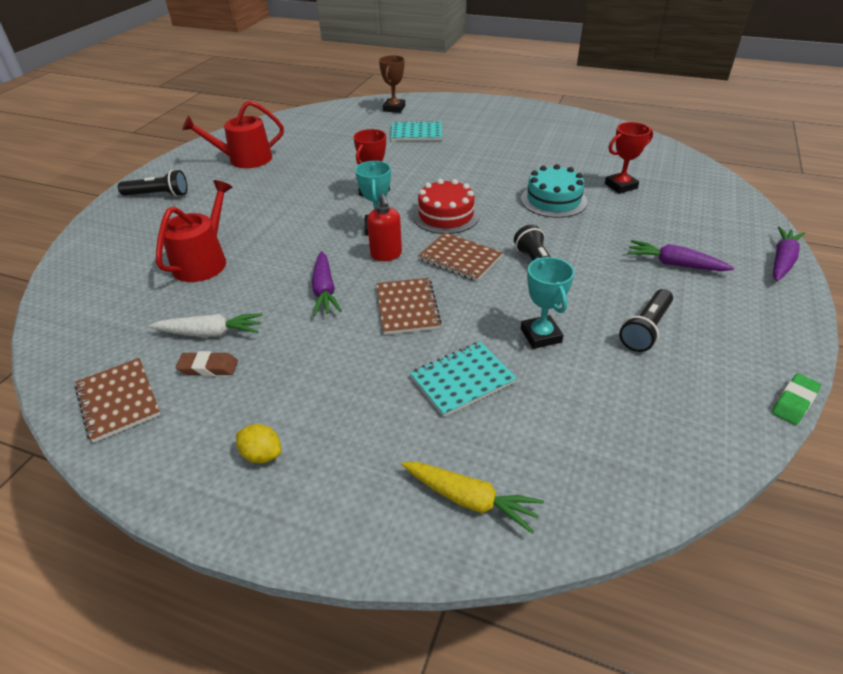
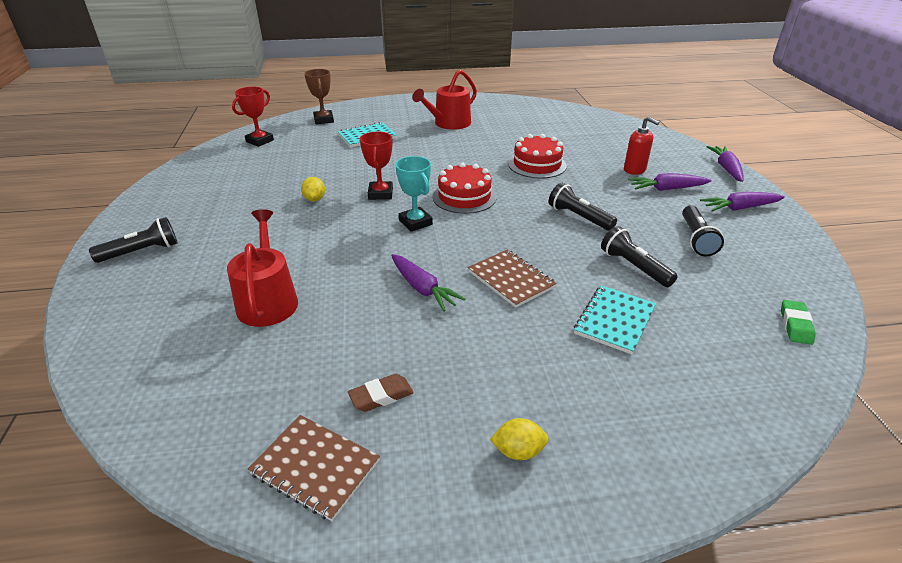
camera: 30 degrees left, 5 degrees down
(210, 333) = (349, 364): white carrot -> none
(245, 159) = (212, 194): red watering can -> red watering can (449, 123)
(316, 183) = (314, 199): none -> yellow lemon
(386, 254) = (446, 242): red soap dispenser -> red soap dispenser (634, 170)
(460, 258) = (512, 227): brown notebook -> none
(470, 500) = (716, 408): yellow carrot -> none
(541, 335) = (634, 267): turquoise trophy -> black flashlight
(553, 200) = (537, 165): turquoise cake -> red cake
(620, 186) = (574, 143): red trophy -> red trophy (260, 141)
(743, 311) = (739, 208): none -> purple carrot
(794, 402) = (826, 257): green eraser -> green eraser (795, 325)

